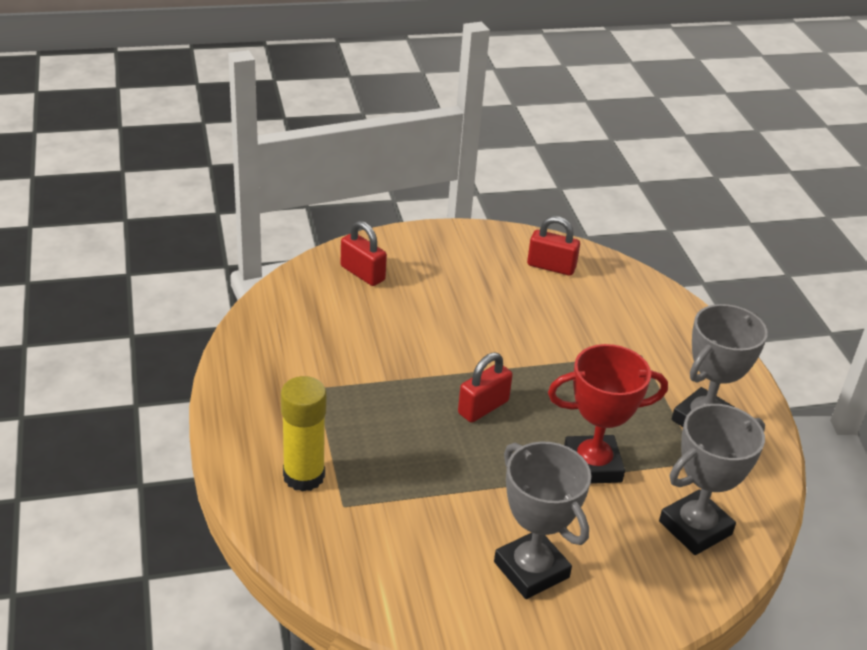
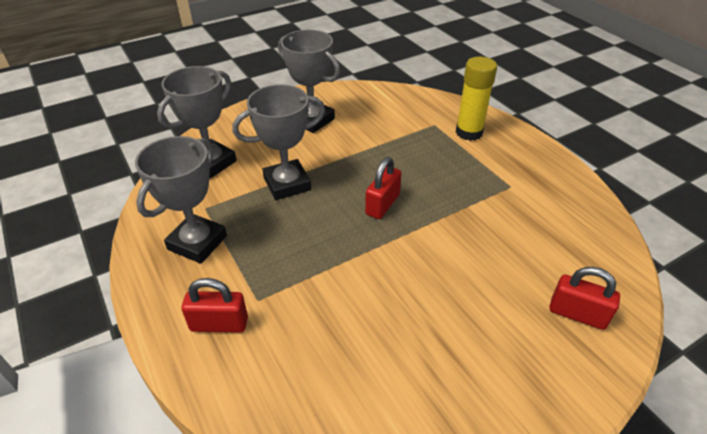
camera: 165 degrees right, 5 degrees up
(551, 267) = (386, 406): red padlock -> red padlock (219, 324)
(592, 465) = (287, 184): red trophy -> grey trophy

